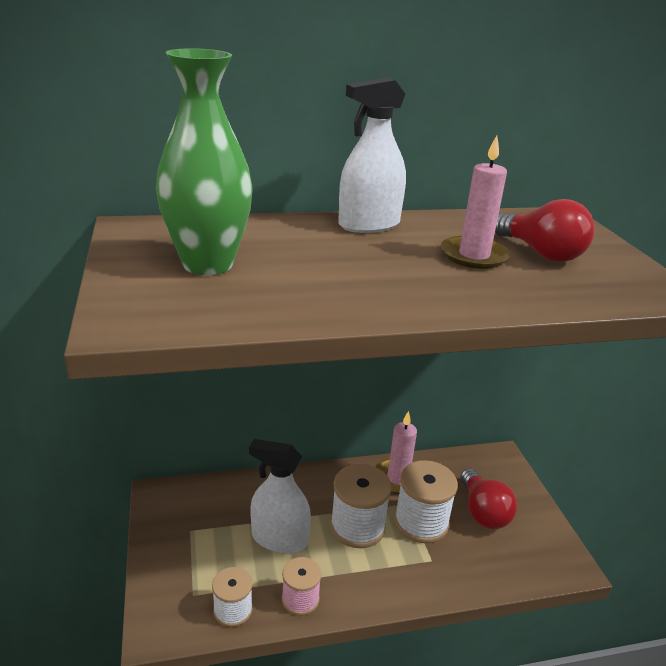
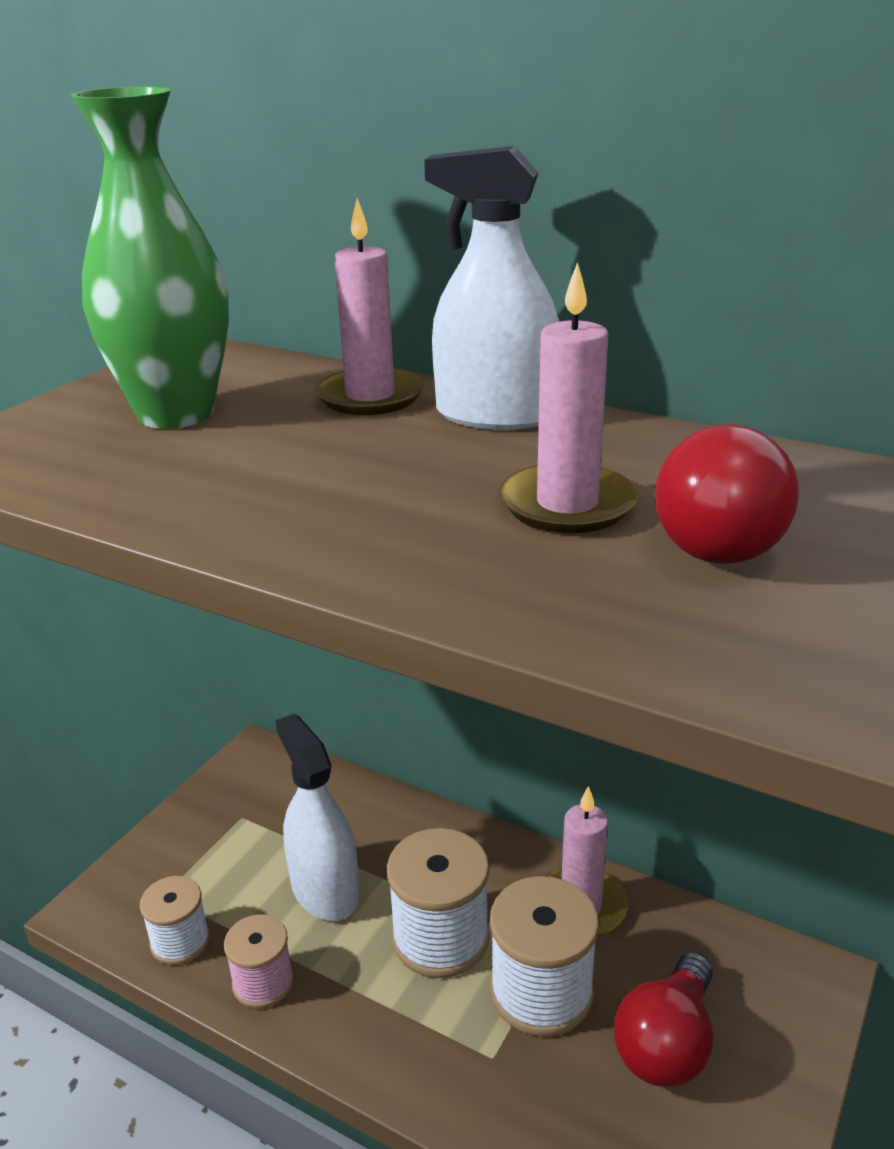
camera: 45 degrees right, 0 degrees up
(293, 229) = (370, 397): none -> pink candle

